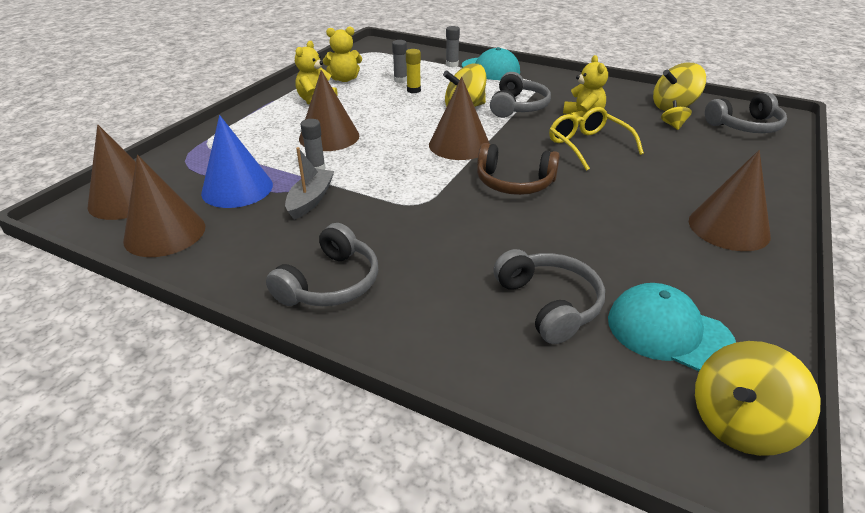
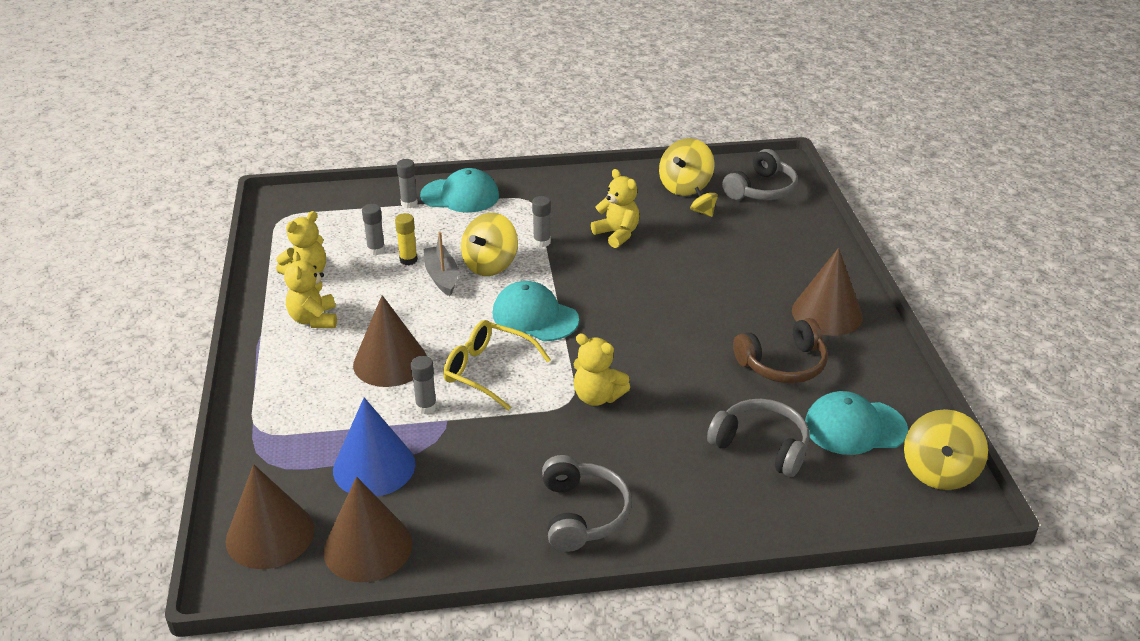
camera: 35 degrees left, 0 degrees up
(310, 200) = (465, 444): grey boat -> grey boat (442, 277)
(444, 209) = (597, 397): none -> yellow teddy bear
(459, 145) = (535, 316): brown cone -> turquoise cap
(514, 182) = (628, 340): brown headphones -> brown headphones (783, 364)
(517, 107) = (542, 242): grey headphones -> grey glue stick
(587, 145) = (651, 268): yellow glasses -> yellow glasses (487, 371)

